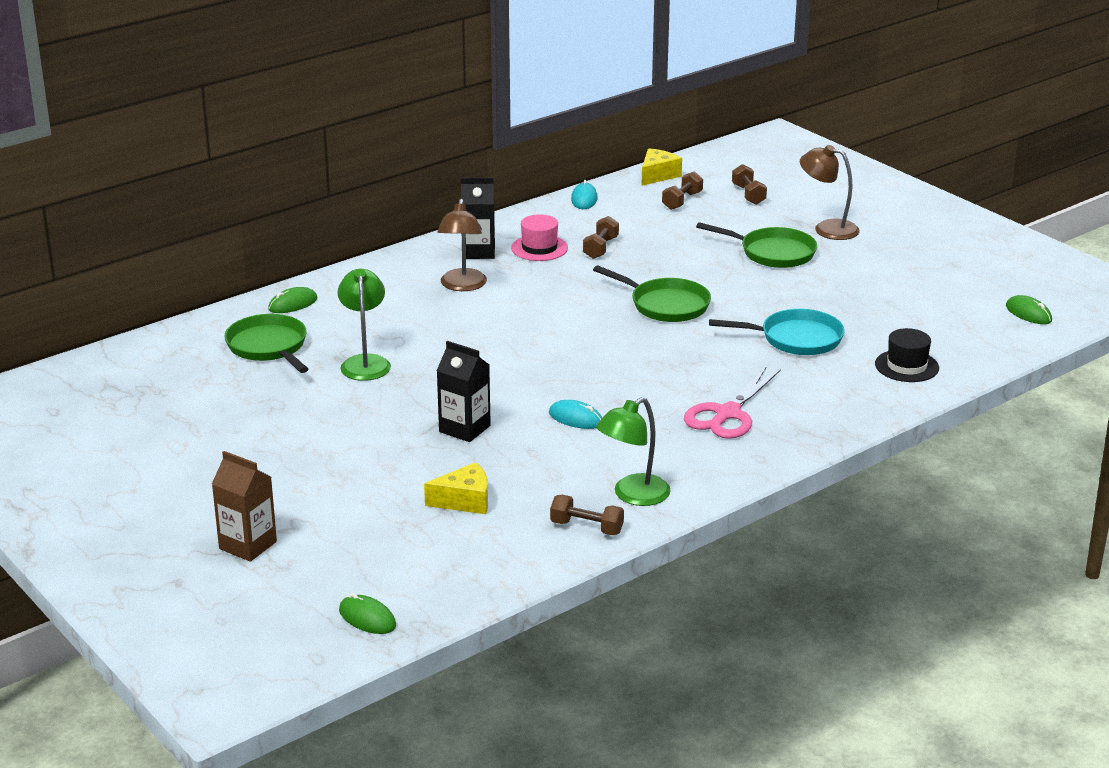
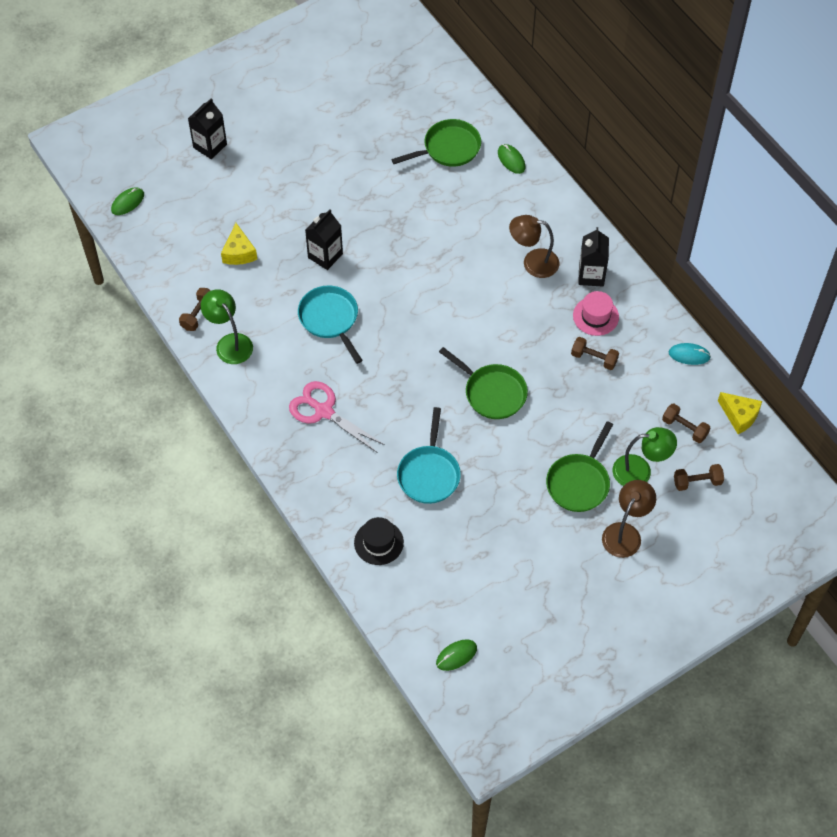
camera: 95 degrees right, 30 degrees up
(248, 545) = (210, 146): brown carton -> black carton
(365, 362) = (421, 202): green lamp -> green lamp (640, 471)
(575, 418) = (330, 319): turquoise mouse -> turquoise pan
(665, 305) = (492, 392): green pan -> green pan turned 90 degrees counterclockwise

